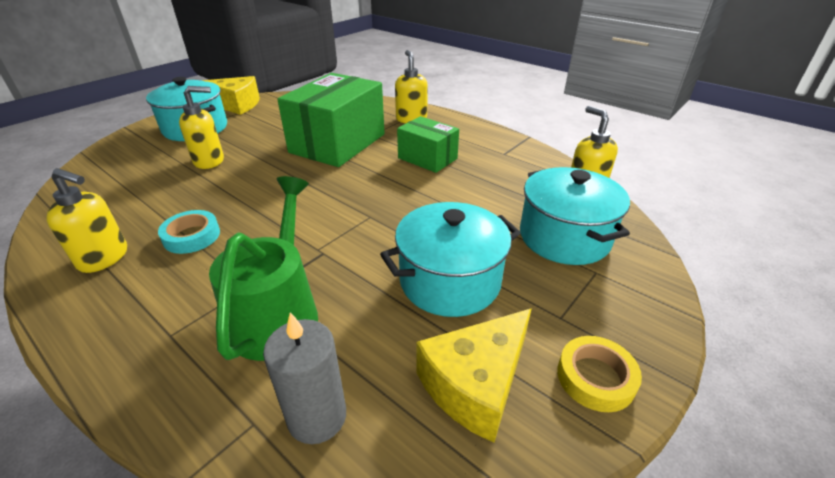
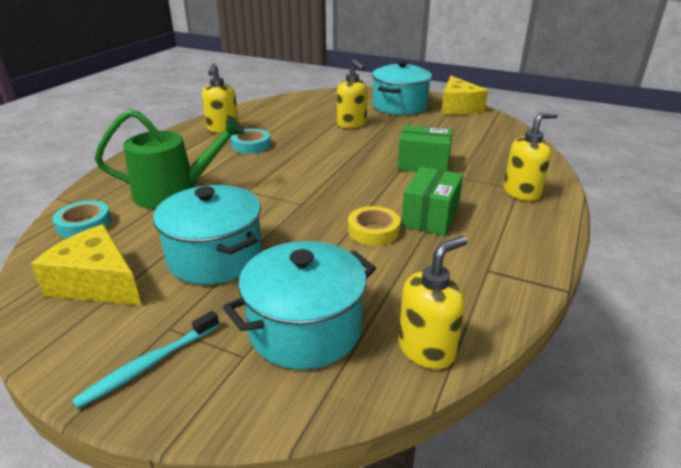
camera: 75 degrees right, 5 degrees down
(317, 417) = (84, 224): grey candle -> turquoise tape
(338, 143) = (423, 164): green box -> green box, size x0.56
(595, 377) = (90, 350): yellow tape -> yellow tape (373, 231)
(611, 330) = (149, 364): none -> turquoise toothbrush

